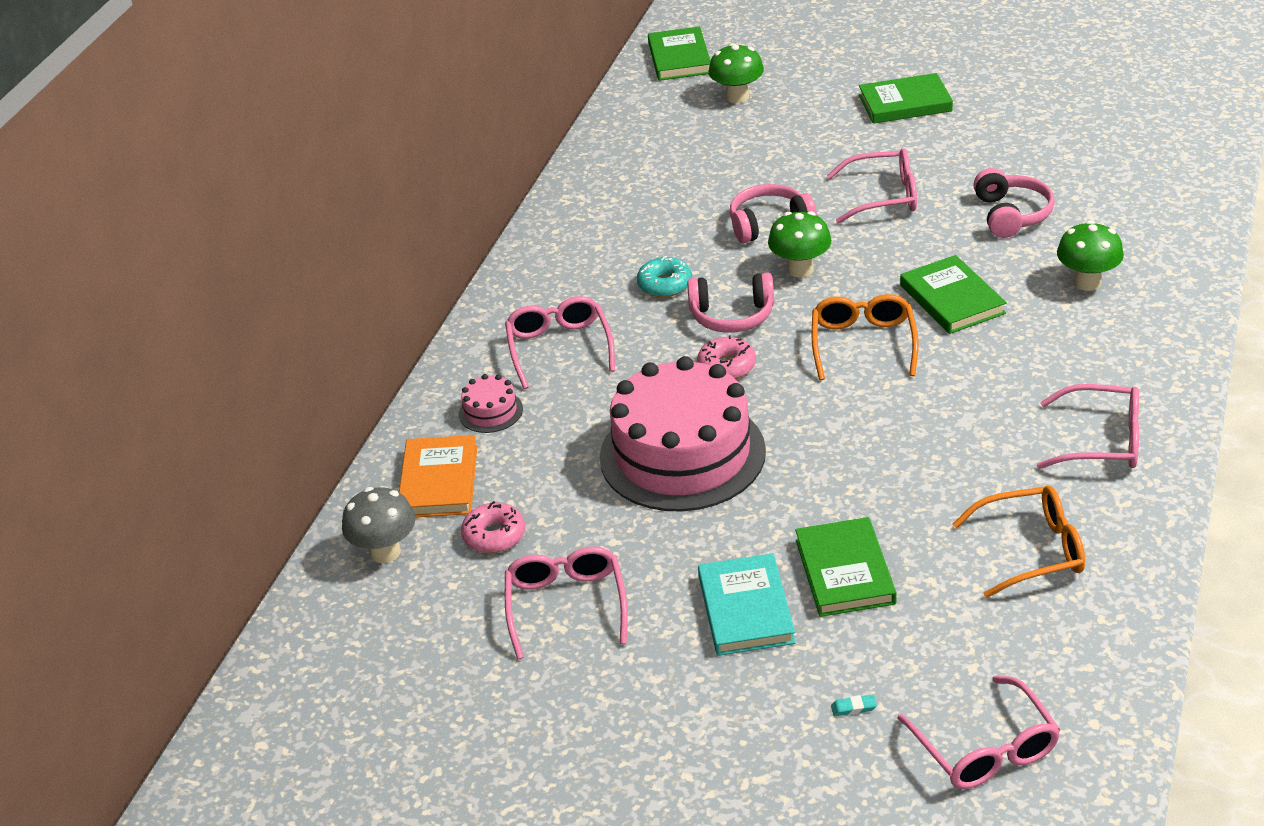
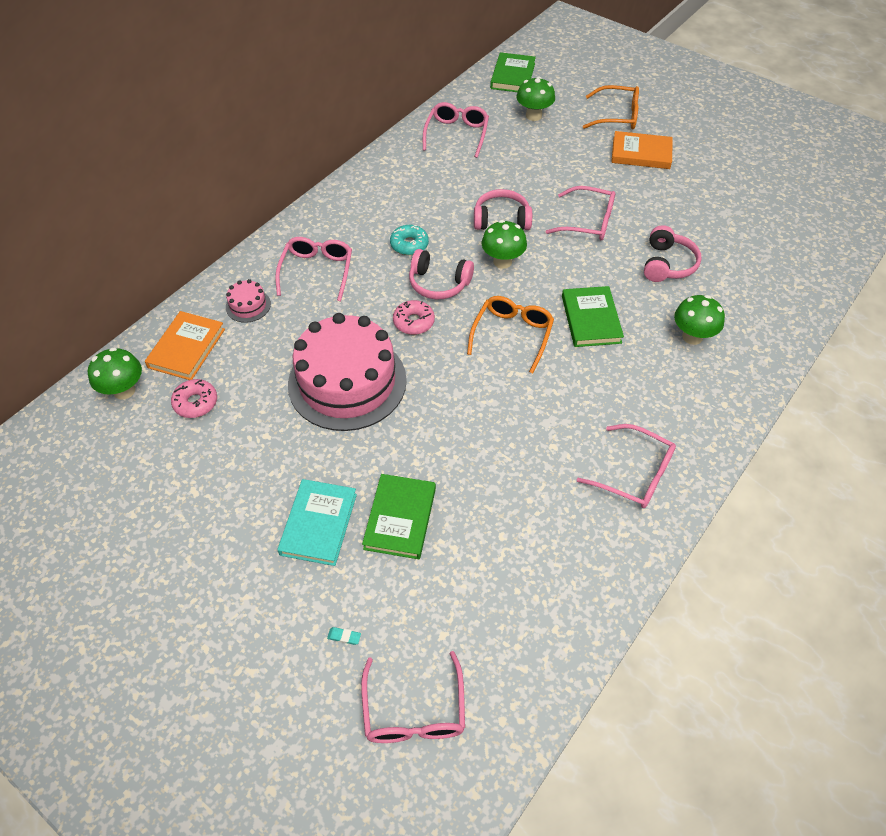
camera: 15 degrees right, 15 degrees up
(385, 552) = (124, 390): grey mushroom -> green mushroom
(566, 605) = (208, 475): pink glasses -> pink glasses (456, 134)
(905, 103) = (641, 153): green book -> orange book
(1032, 550) = (537, 550): orange glasses -> orange glasses (617, 116)

